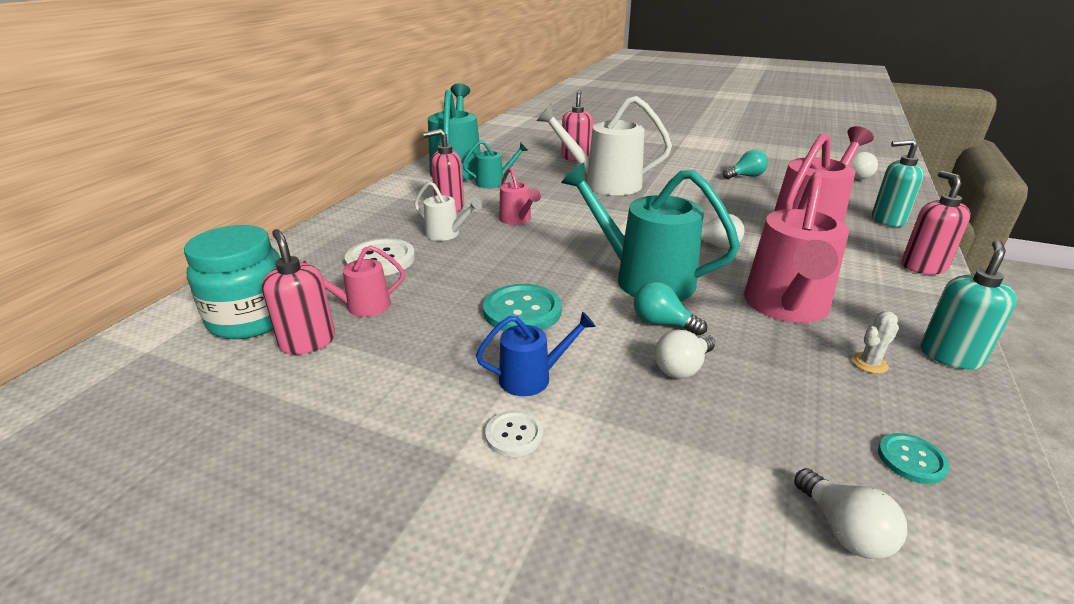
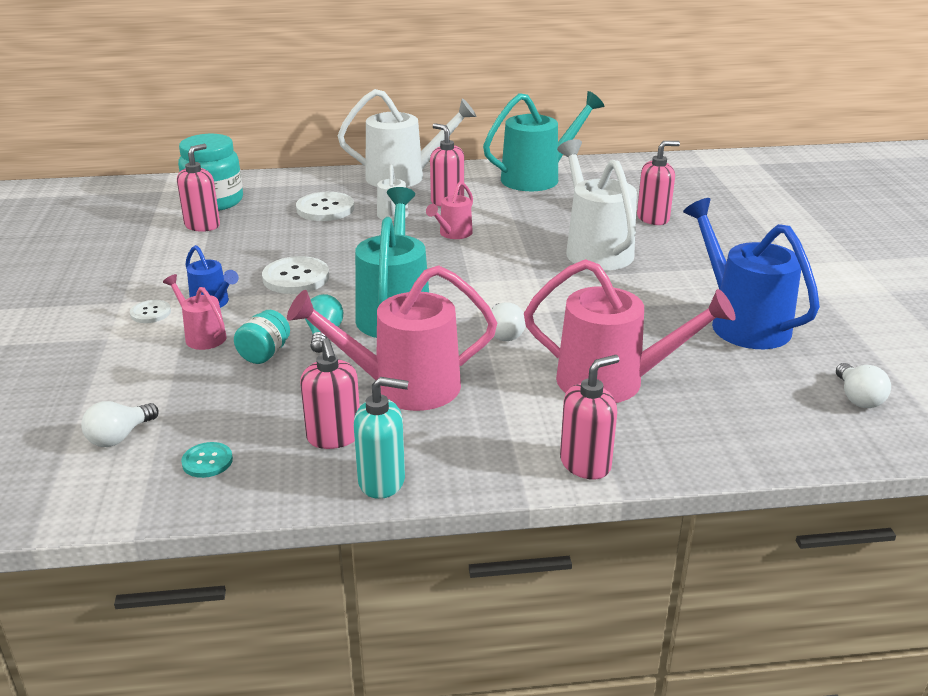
camera: 60 degrees right, 0 degrees up
(361, 306) = (255, 225): pink watering can -> pink watering can (202, 336)
(370, 210) = (404, 177): none -> white watering can
(494, 182) = (526, 201): turquoise watering can -> none
(522, 311) = (296, 277): turquoise button -> white button
(682, 368) = (264, 354): white light bulb -> turquoise jar
(745, 176) = (741, 322): turquoise light bulb -> blue watering can
(869, 363) = (334, 437): white cactus -> pink soap dispenser
(887, 220) = (715, 434): turquoise soap dispenser -> none

